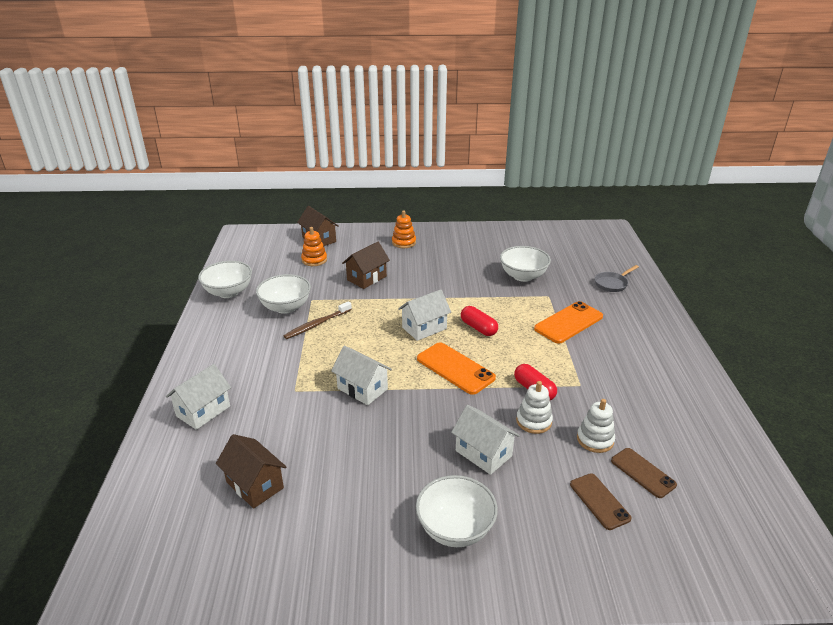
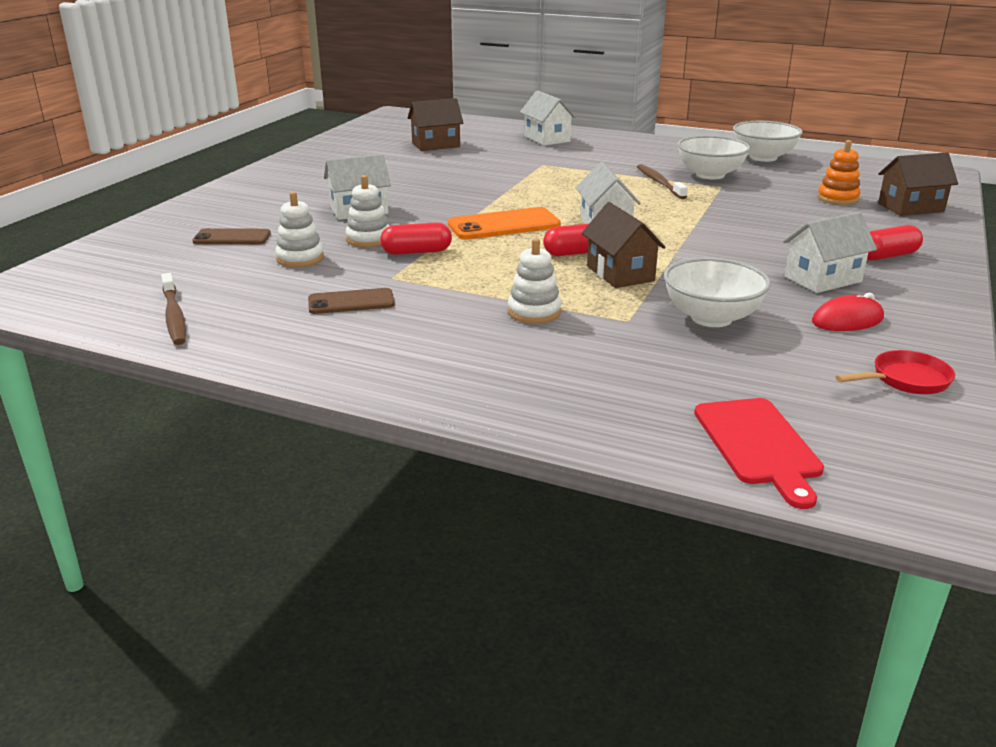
camera: 115 degrees right, 5 degrees down
(362, 389) = (515, 185): white house -> white house (823, 279)
(366, 278) = (765, 217): brown house -> brown house (620, 273)
(404, 242) = (887, 256): orange stacking toy -> red capsule
(455, 528) = (298, 187): white bowl -> none
(492, 247) = (847, 320): none -> red mouse
(535, 234) = (905, 380): none -> red pan
(568, 323) = (534, 312): orange phone -> white stacking toy
(612, 284) = (628, 393): grey pan -> none
(614, 255) = (759, 445): none -> red cutting board
(643, 473) = (225, 265): brown phone -> brown phone (351, 302)
(722, 451) = (174, 316): none -> brown toothbrush

